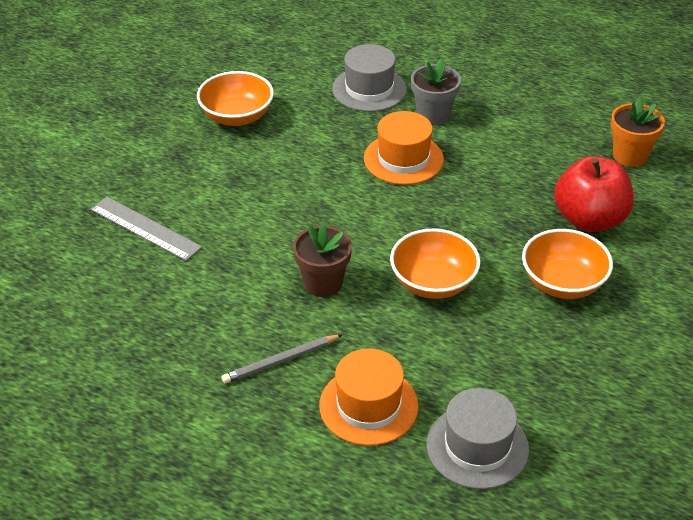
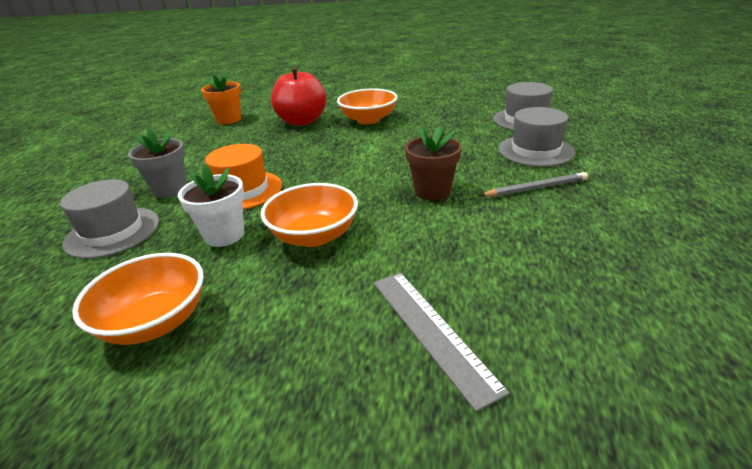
camera: 105 degrees left, 10 degrees down
(145, 228) = (431, 331): grey ruler -> grey ruler turned 45 degrees counterclockwise
(281, 361) = (535, 188): grey pencil -> grey pencil turned 60 degrees counterclockwise
(325, 146) = (224, 235): none -> white flower pot
(368, 406) = (535, 150): orange hat -> grey hat
(433, 283) = (397, 152): orange bowl -> orange bowl (314, 236)

